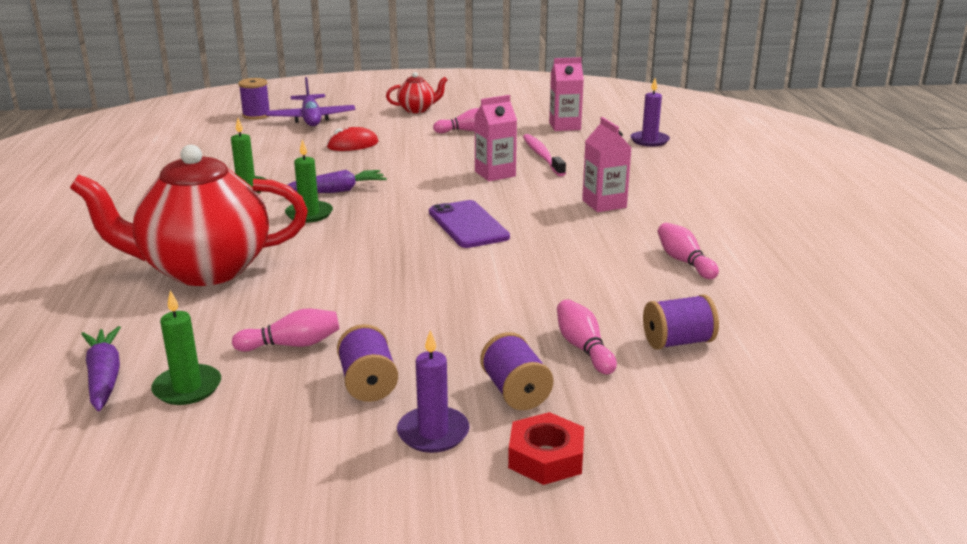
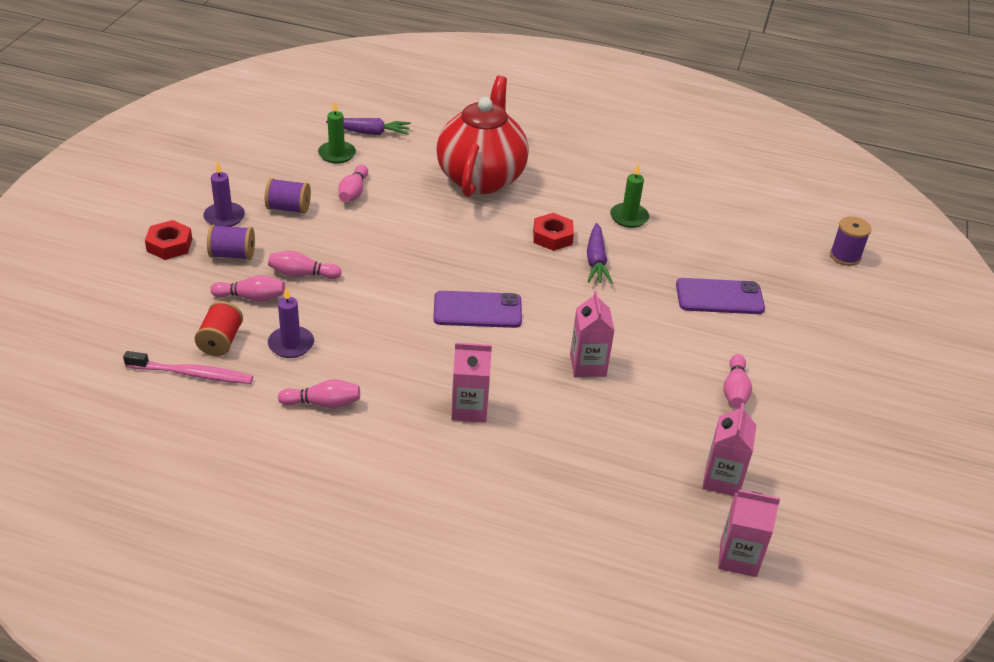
camera: 110 degrees right, 15 degrees up
(309, 214) = (552, 237): green candle -> red nut
(311, 119) = (820, 289): purple plane -> none
(352, 145) = (719, 297): red mouse -> purple phone
(417, 109) = (833, 375): red teapot -> none
(505, 329) = (302, 274): none -> pink bowling pin
(542, 156) = (623, 418): pink toothbrush -> pink toothbrush (192, 374)
(625, 117) = (738, 558): none -> pink carton
(649, 141) = (634, 535): purple candle -> purple candle (291, 344)
(677, 342) = (221, 341): purple spool -> red spool

